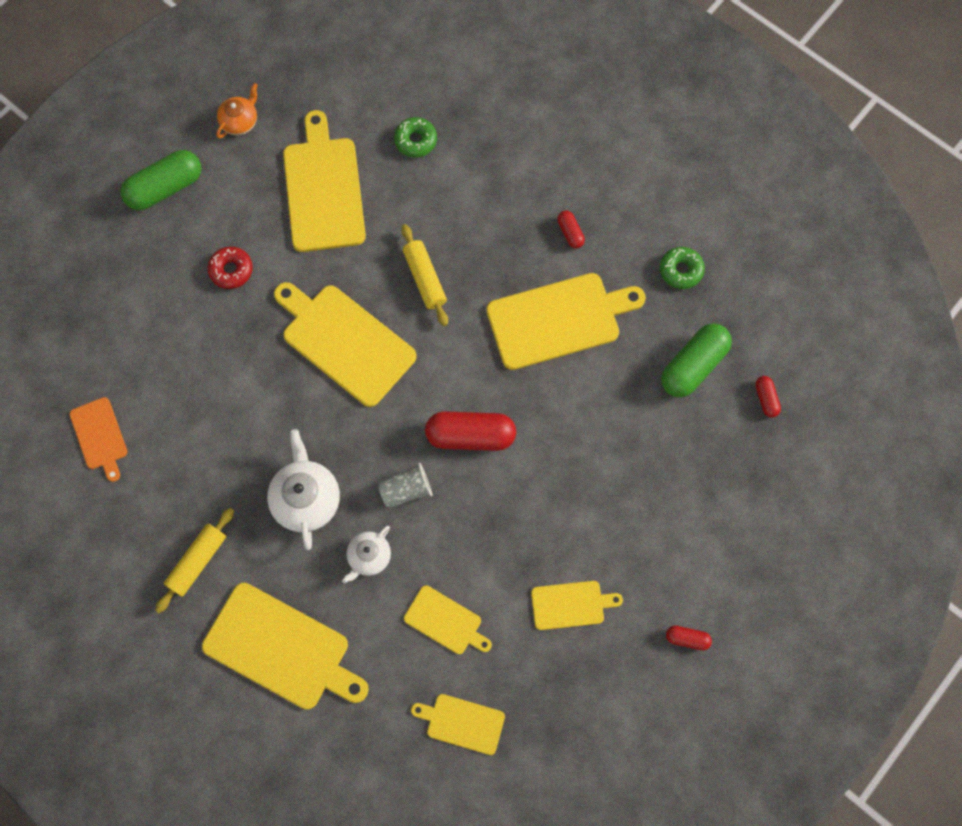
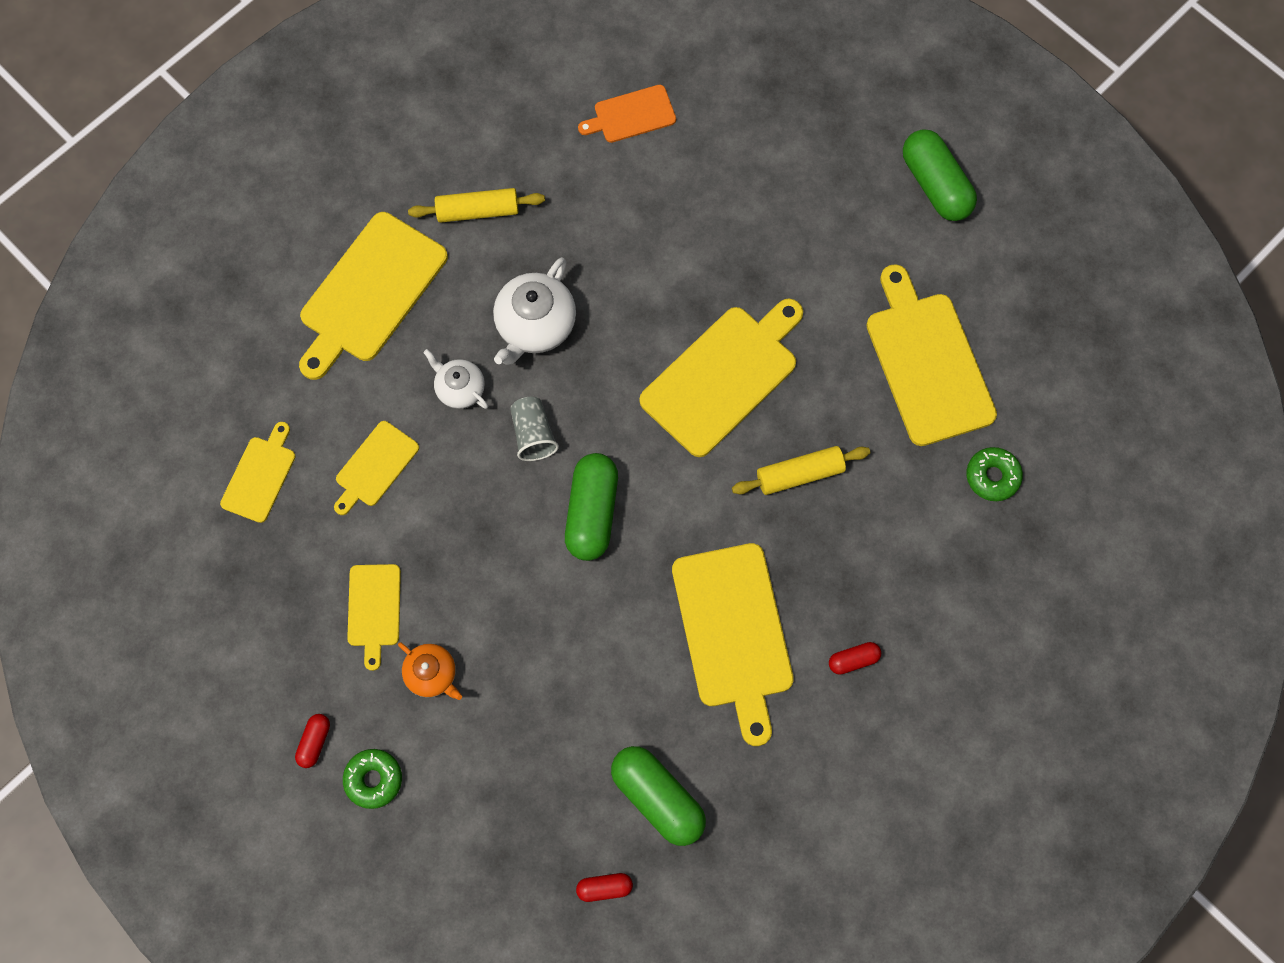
camera: 95 degrees right, 0 degrees up
(197, 561) = (478, 211): yellow rolling pin -> yellow rolling pin turned 45 degrees counterclockwise
(231, 270) = (823, 254): red donut -> none
(240, 121) = (1023, 270): orange teapot -> orange teapot (432, 674)
(306, 499) = (535, 325): white teapot -> white teapot turned 120 degrees clockwise
(323, 189) = (927, 362): yellow cutting board -> yellow cutting board turned 105 degrees counterclockwise
(470, 436) = (592, 512): red capsule -> green capsule
(681, 270) = (792, 799): green donut -> green donut (374, 779)

